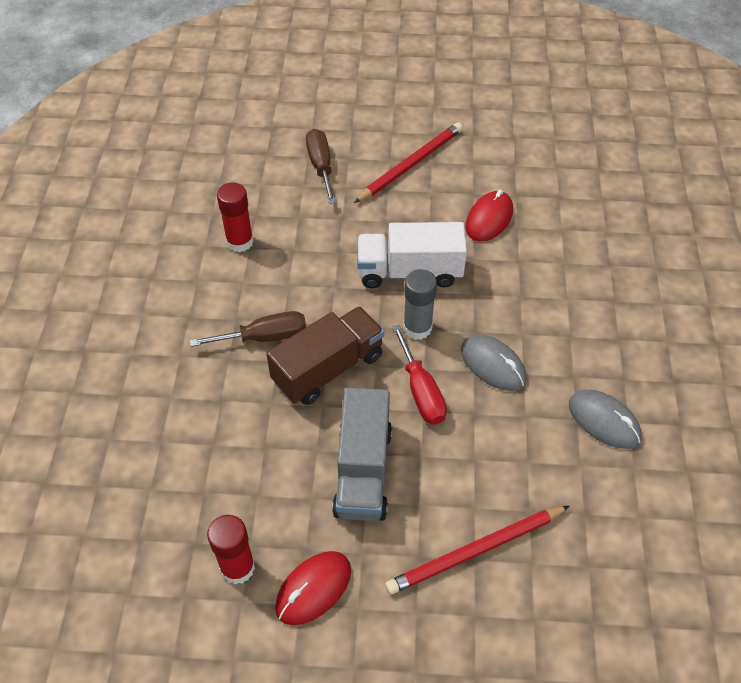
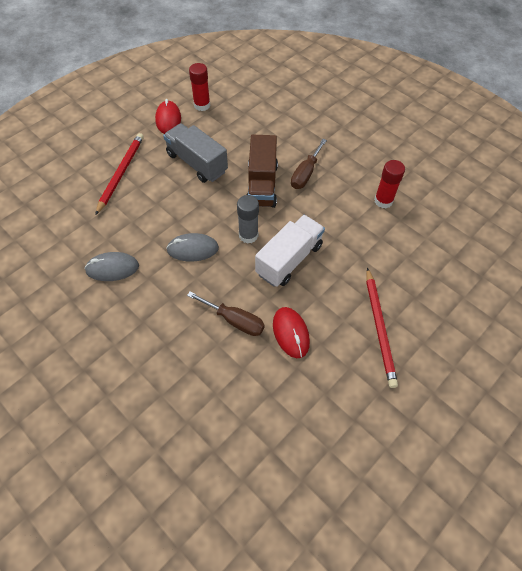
camera: 130 degrees right, 5 degrees up
(321, 166) = (419, 277): brown screwdriver -> brown screwdriver (234, 320)
(421, 391) = (211, 210): red screwdriver -> none

